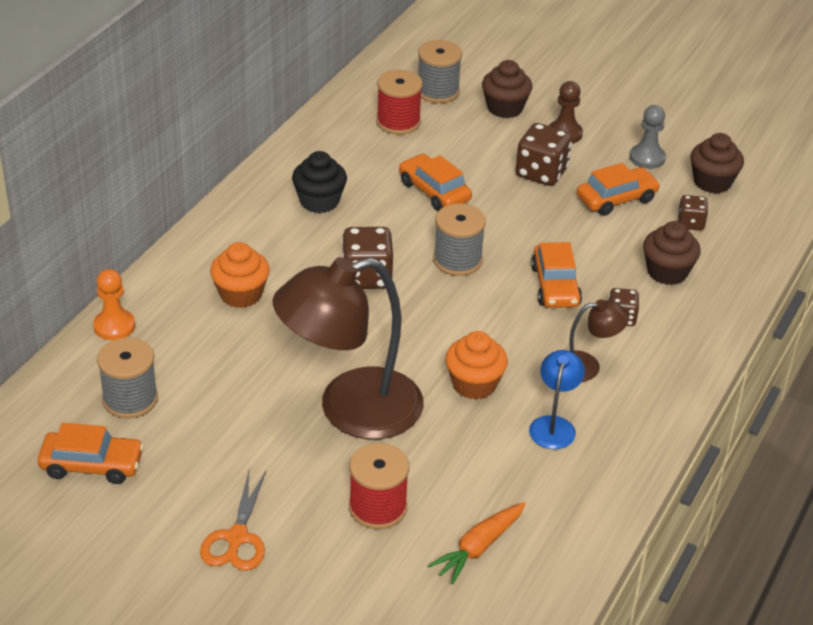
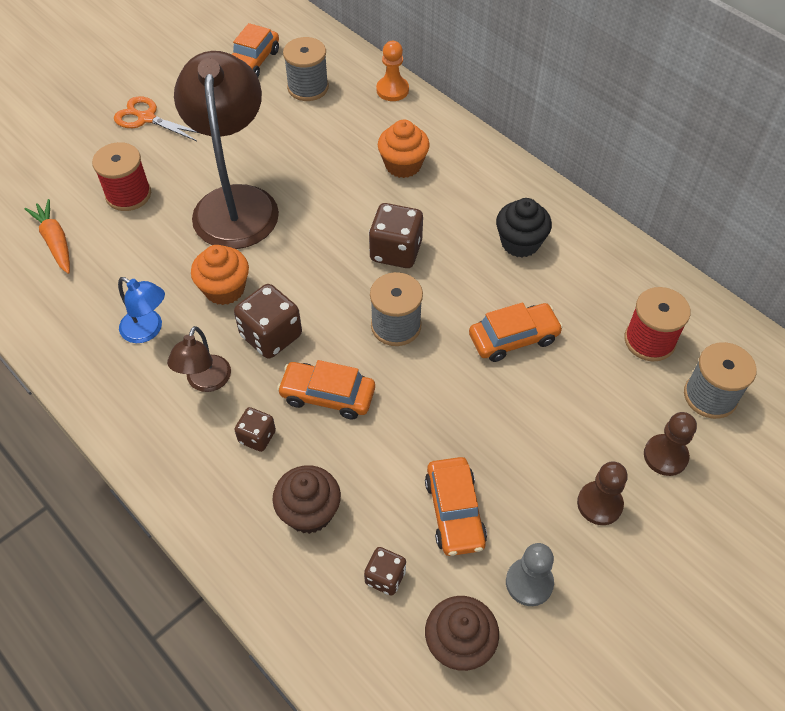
camera: 110 degrees right, 15 degrees up
(505, 108) = (665, 456): brown cupcake -> brown pawn
(541, 173) = (524, 450): brown dice -> brown dice (271, 336)

